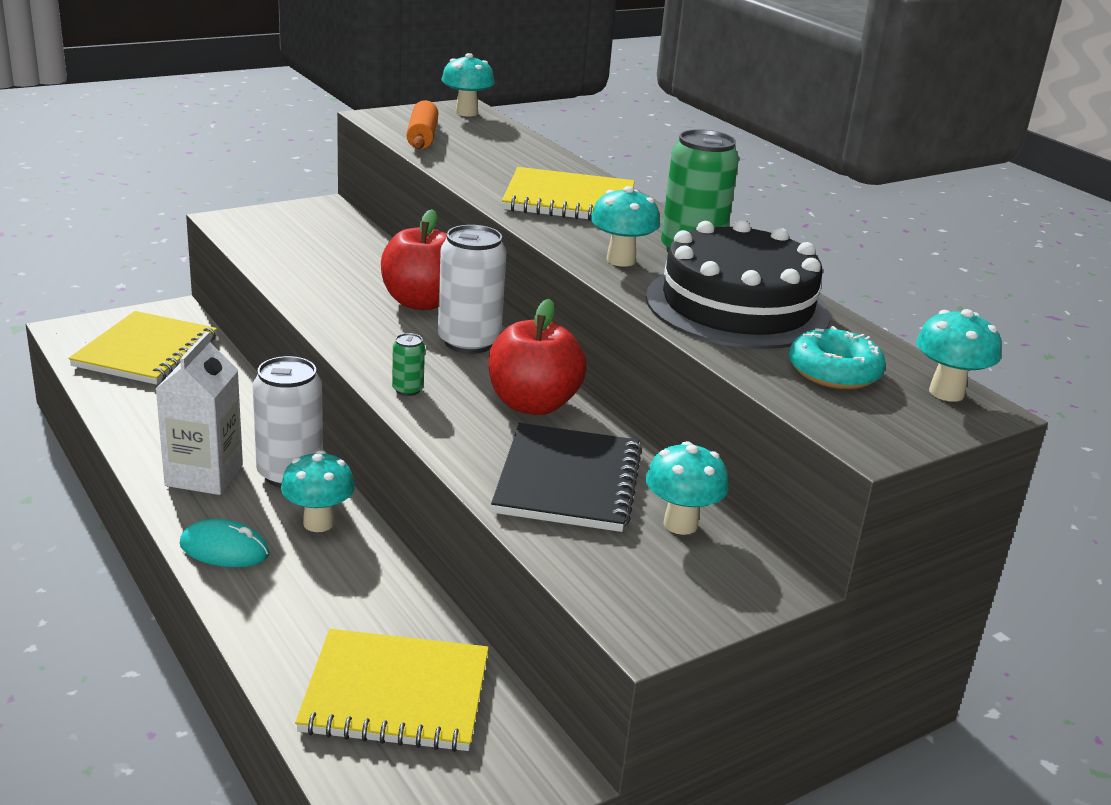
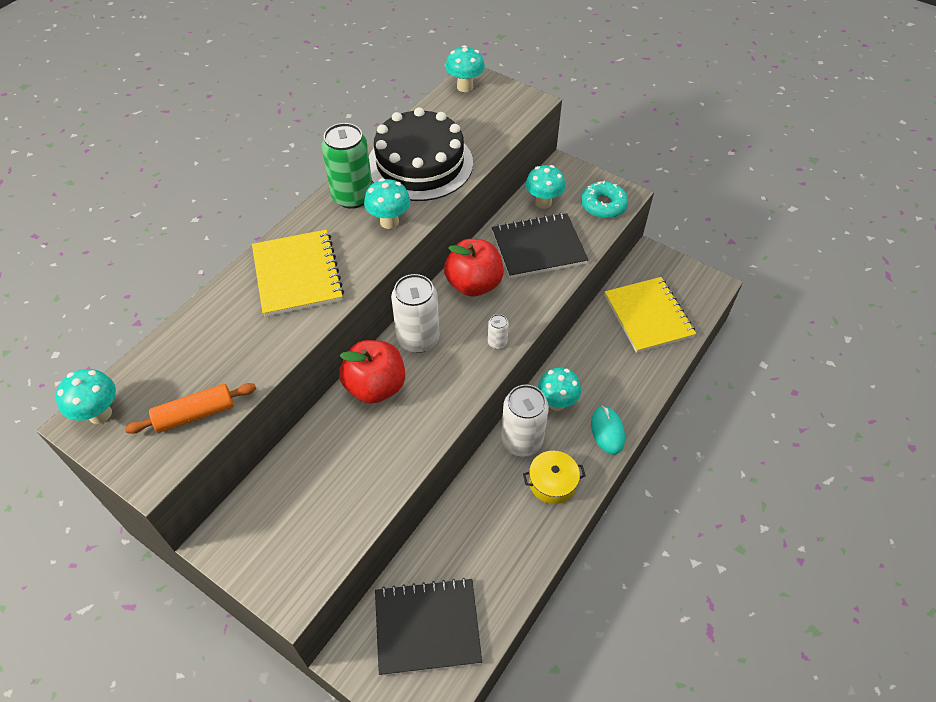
camera: 110 degrees left, 25 degrees up
(146, 351) = (427, 627): yellow notebook -> black notebook
(204, 475) = (552, 483): white carton -> yellow pot
(407, 390) = (497, 342): green can -> white can
(834, 371) = (472, 120): turquoise donut -> turquoise donut (603, 205)

